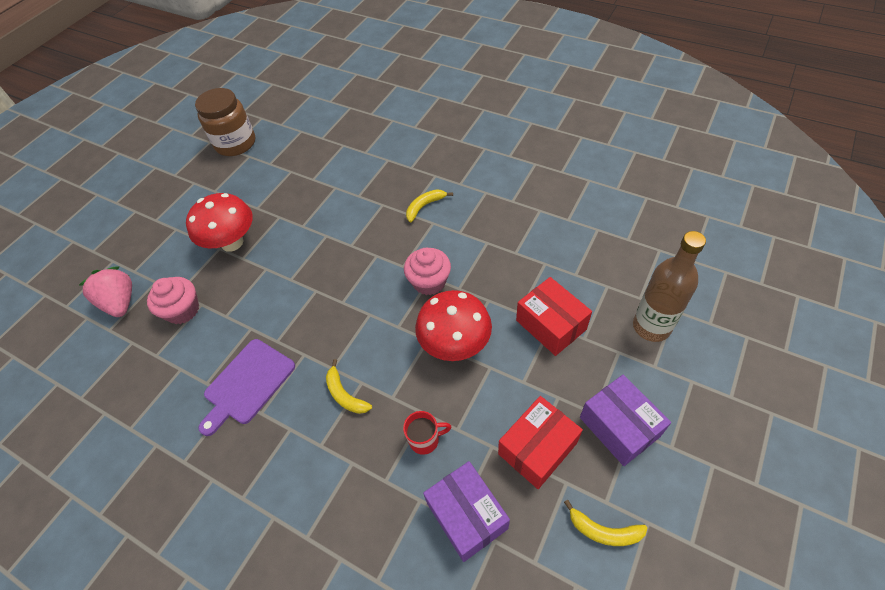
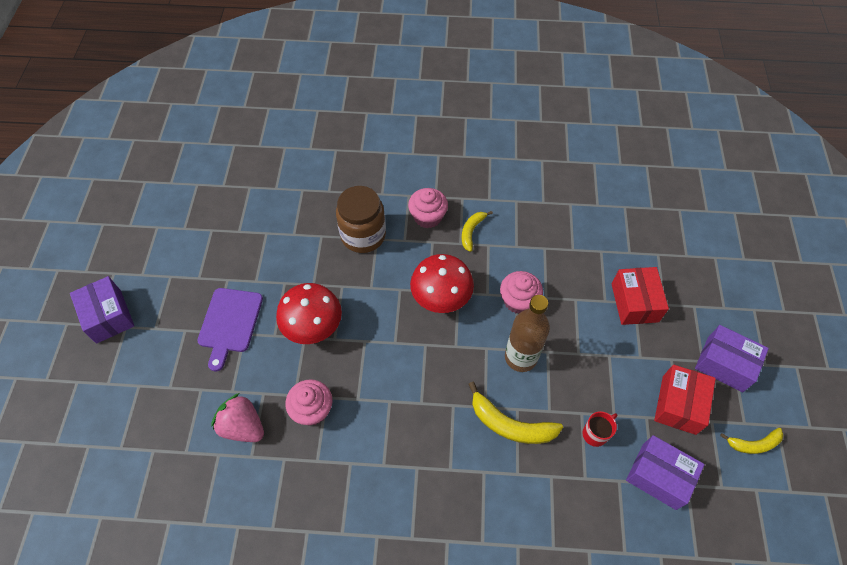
camera: 30 degrees left, 5 degrees up
(91, 183) = (108, 316): none -> purple box
(235, 143) = (242, 223): brown jar -> brown jar (363, 235)
(247, 384) = (421, 450): purple cutting board -> purple cutting board (230, 323)
(345, 395) = (510, 424): yellow banana -> yellow banana, size x1.65
(392, 182) = (428, 217): none -> pink cupcake
(455, 344) = (571, 347): red mushroom -> red mushroom (441, 298)
(551, 325) = (634, 302): red box -> red box turned 60 degrees clockwise
(651, 326) = (706, 276): brown bottle -> brown bottle (520, 357)

